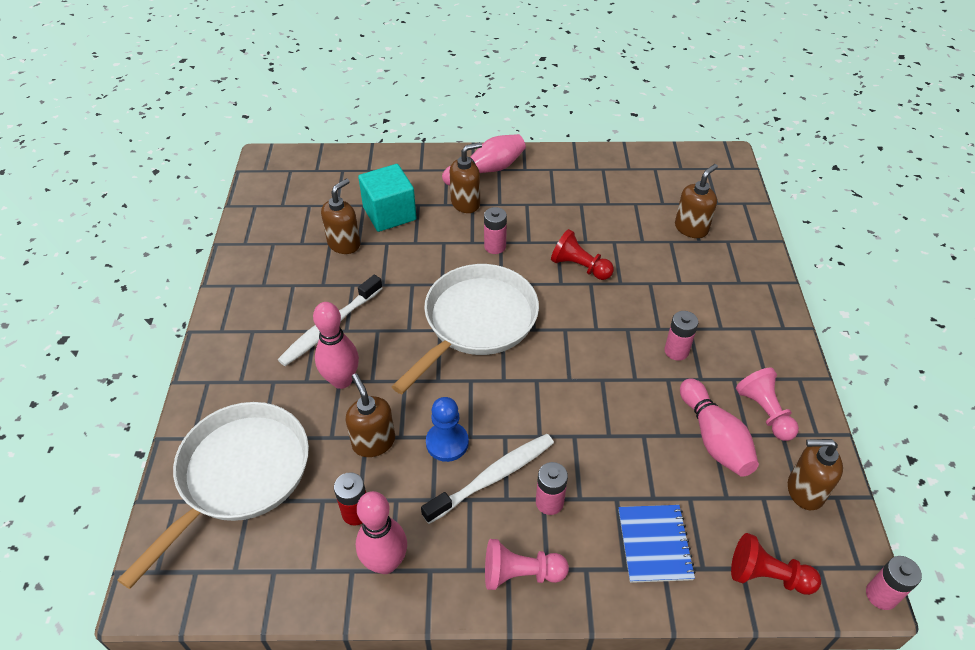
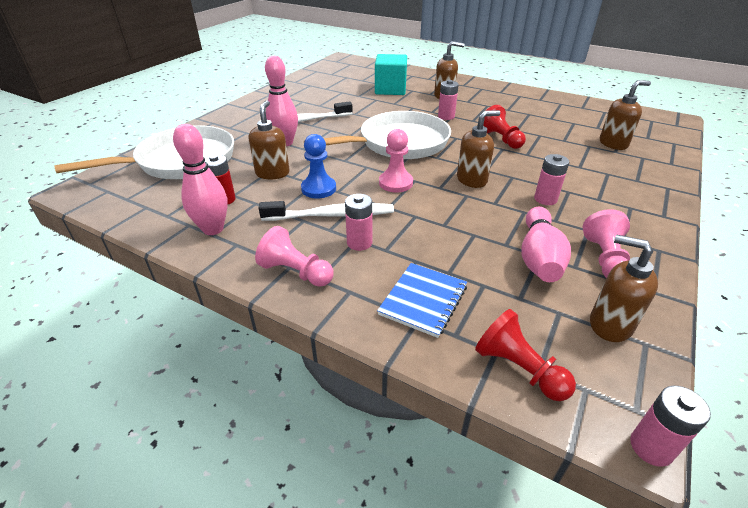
camera: 30 degrees right, 10 degrees down
(344, 244) = (350, 94): brown soap dispenser -> brown soap dispenser (472, 180)
(486, 170) = (472, 87): pink bowling pin -> none
(521, 394) = (395, 183): none -> pink pawn

